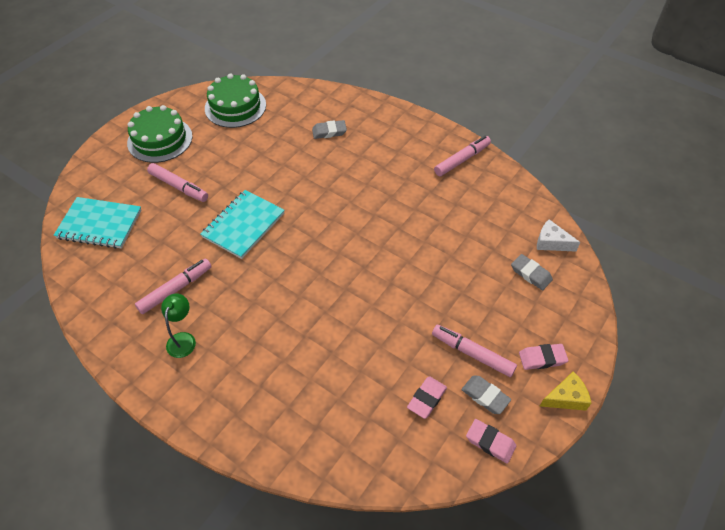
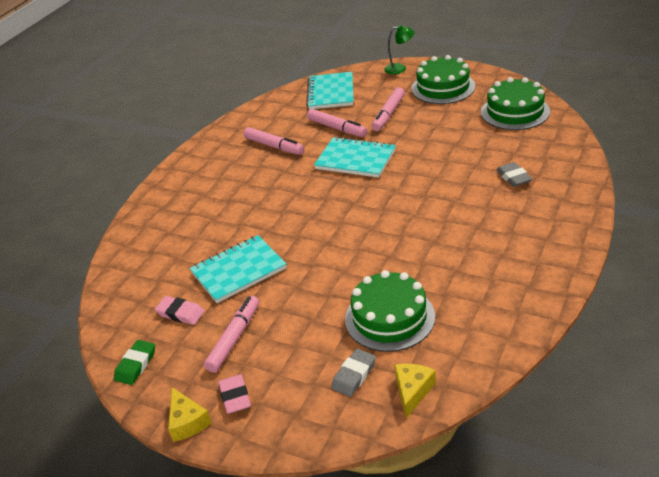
camera: 85 degrees right, 15 degrees down
(183, 339) = (226, 164): green lamp -> green lamp (400, 68)
(379, 342) = (238, 271): none -> turquoise notebook
(461, 160) = (524, 288): pink marker -> pink marker (337, 128)
(473, 241) = (389, 318): none -> green cake
(485, 396) = (185, 355): grey eraser -> none
(490, 442) = (136, 365): pink eraser -> green eraser
(551, 242) = (412, 391): white cheese -> yellow cheese

